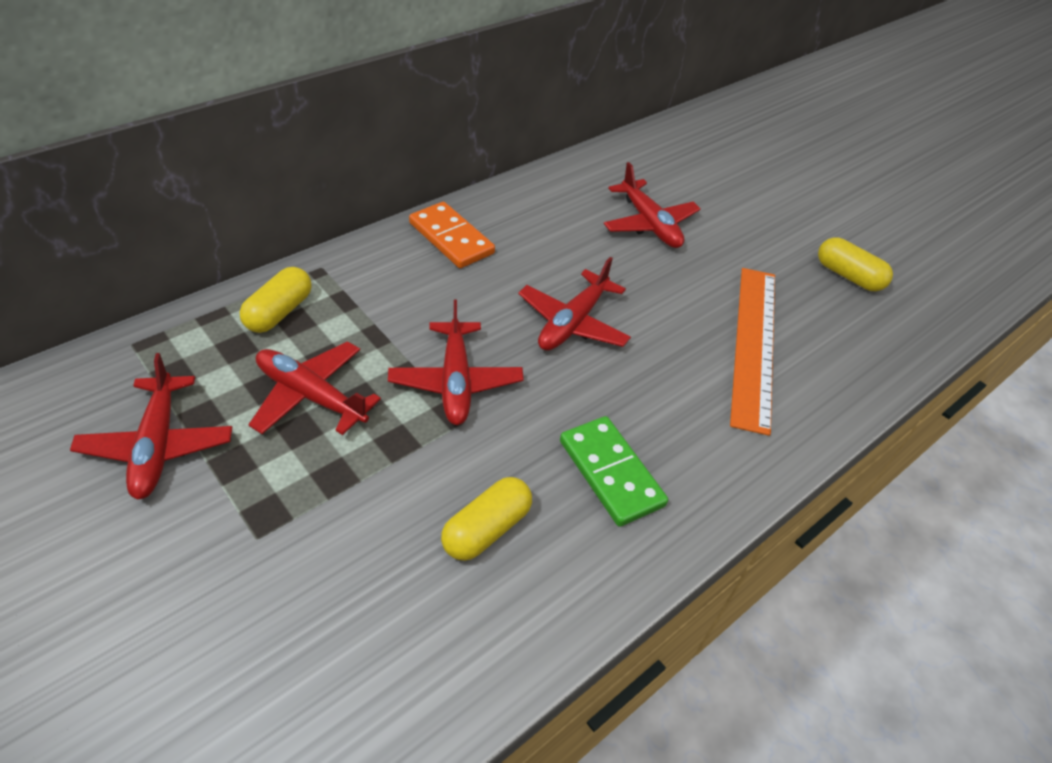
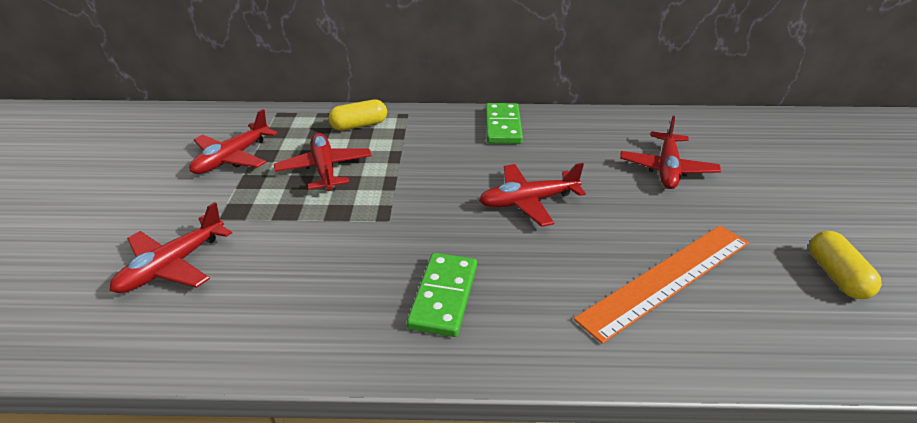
camera: 45 degrees right, 10 degrees down
(451, 238) = (502, 126): orange domino -> green domino
(455, 382) = (409, 198): red plane -> red plane (172, 265)
(487, 529) = (328, 281): yellow capsule -> none

